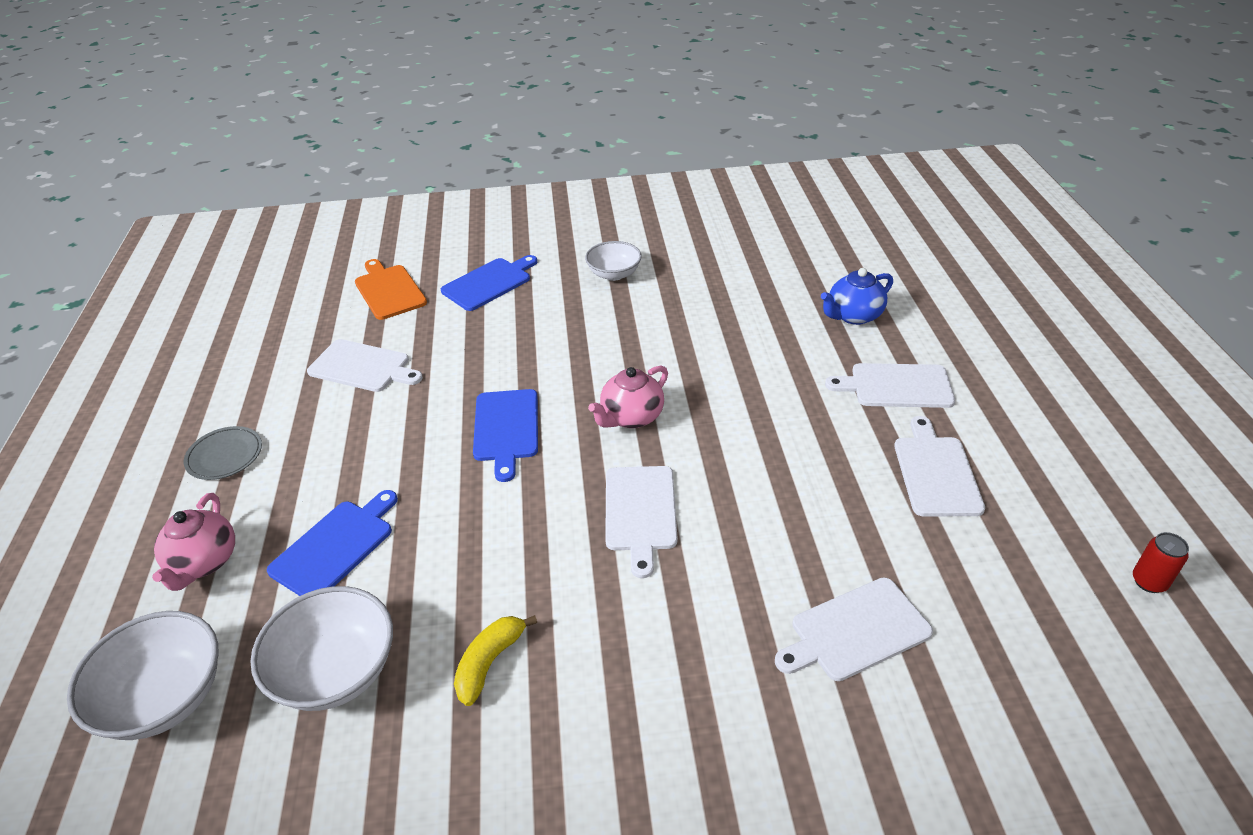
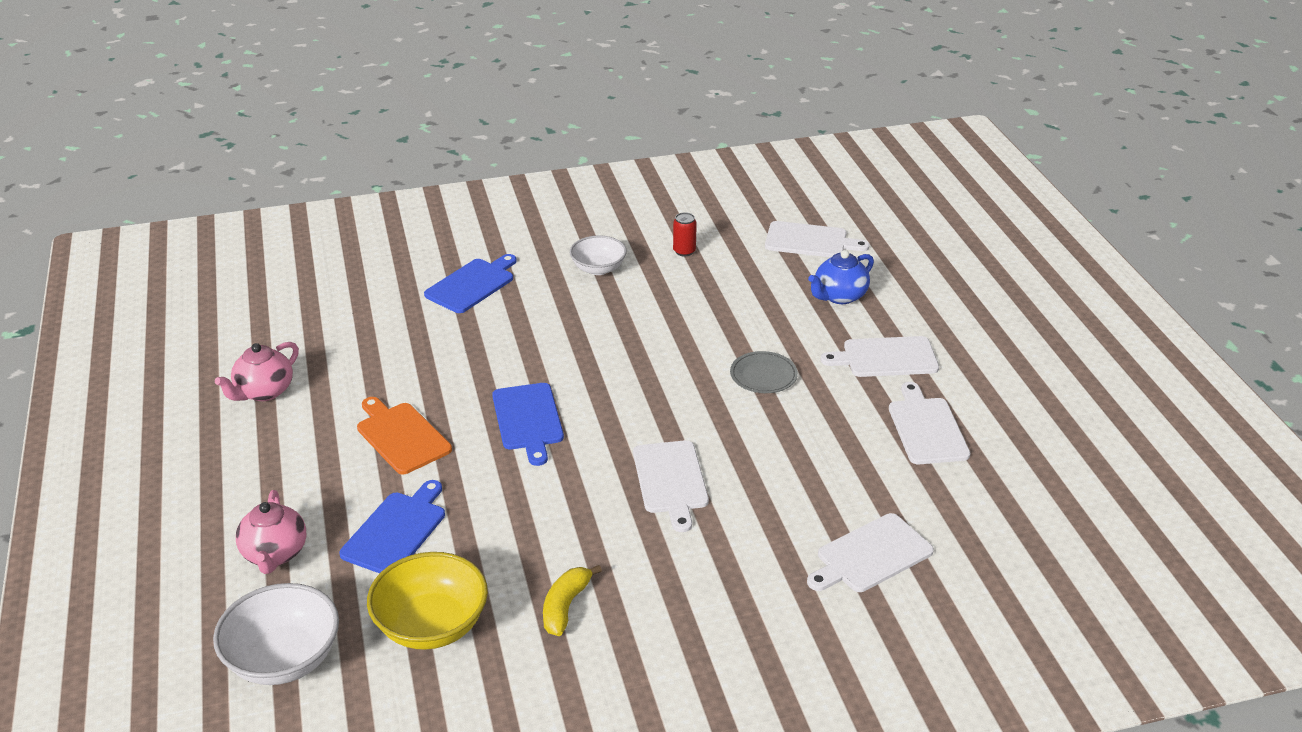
camera: 10 degrees left, 5 degrees down
(225, 456) = (257, 464): grey plate -> grey plate (763, 375)
(336, 671) = (431, 625): white bowl -> yellow bowl
(363, 367) = (367, 373): white cutting board -> white cutting board (810, 241)
(389, 290) = (369, 298): orange cutting board -> orange cutting board (401, 436)
(631, 417) = (645, 401): pink teapot -> pink teapot (264, 392)
(1149, 582) = (1105, 499): red can -> red can (684, 251)

